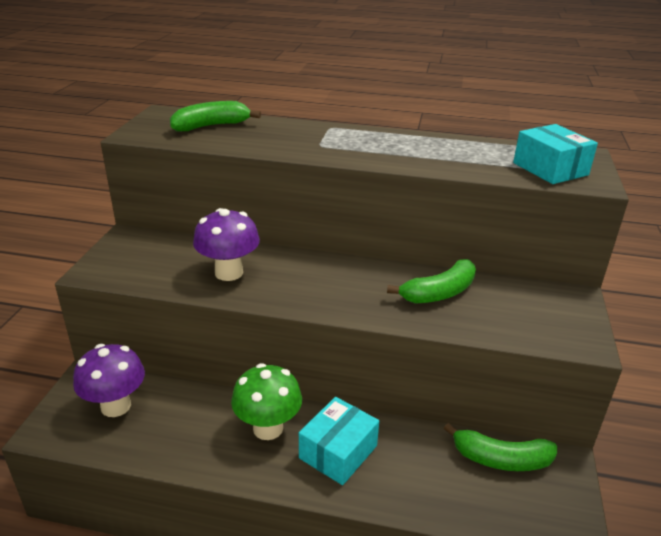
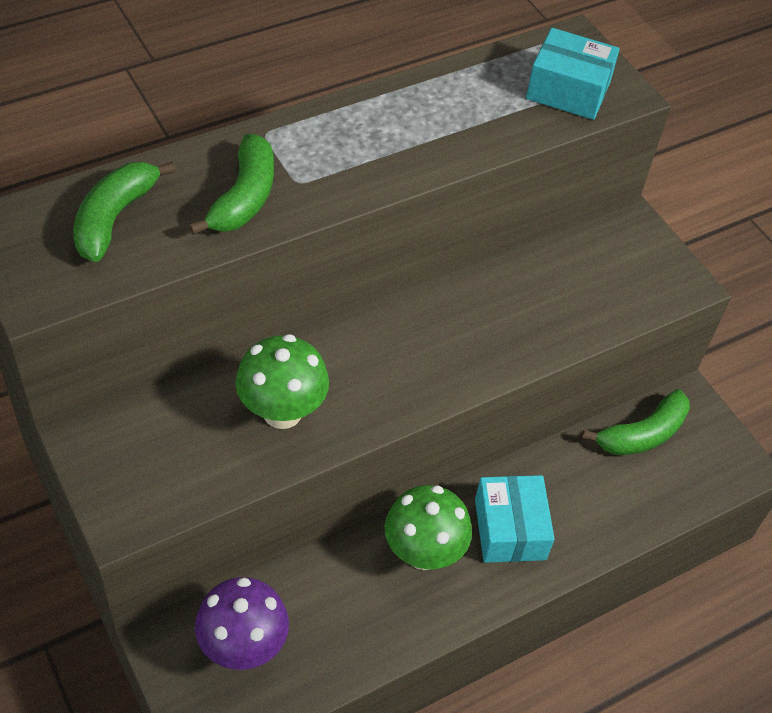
camera: 45 degrees left, 20 degrees up
(229, 273) = (282, 412): purple mushroom -> green mushroom
(439, 293) = (517, 298): green banana -> green banana (244, 197)

